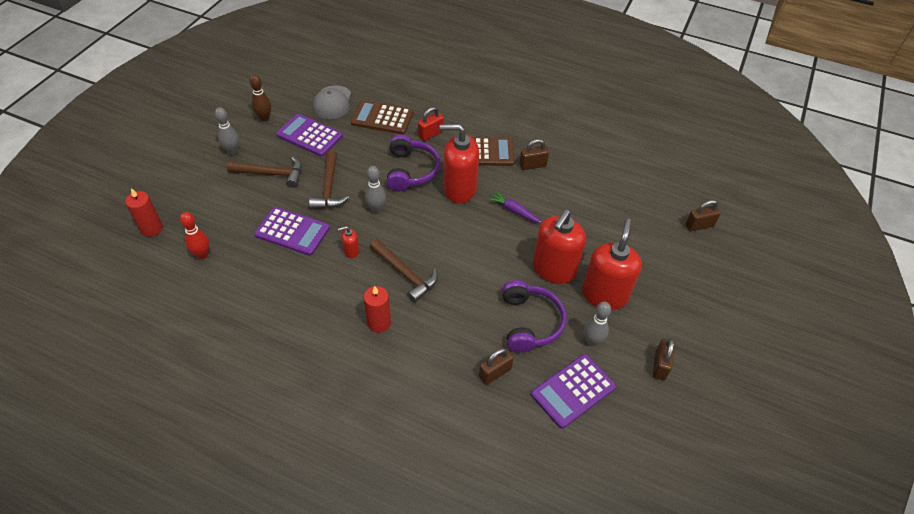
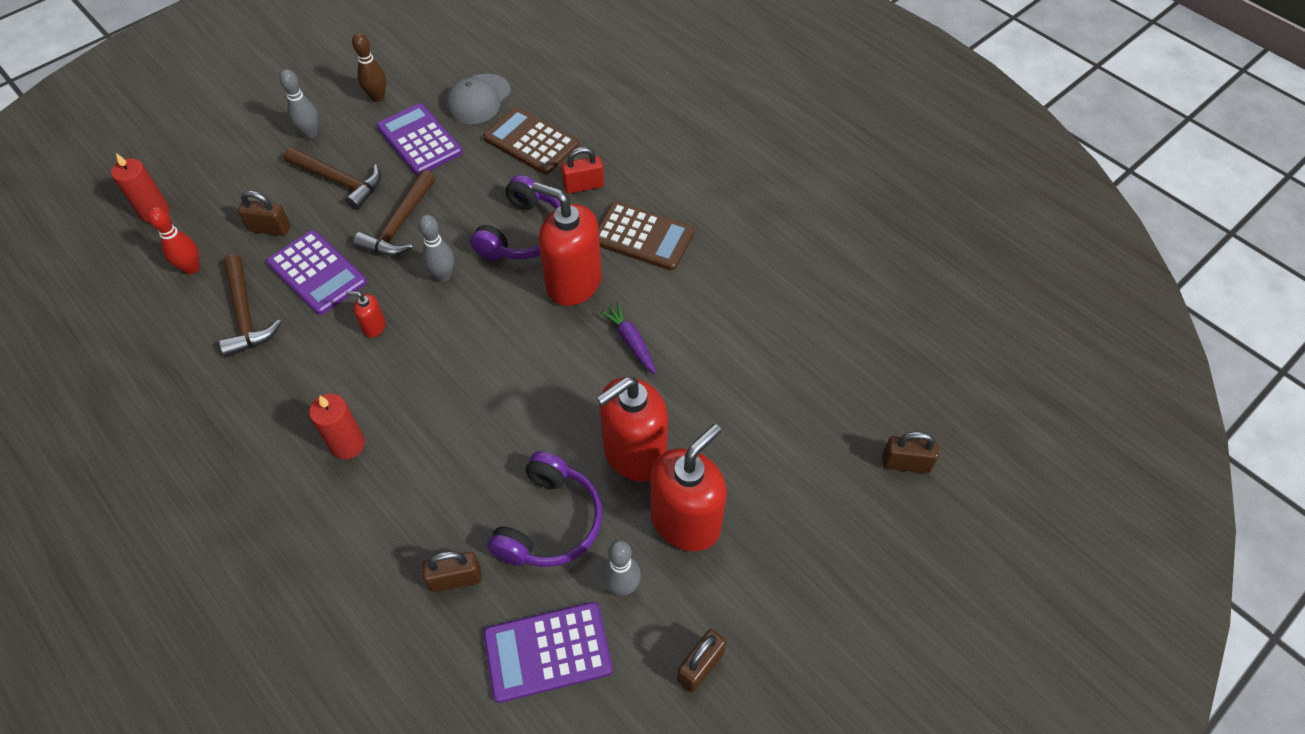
camera: 25 degrees right, 5 degrees up
(405, 274) = (424, 386): brown hammer -> brown hammer (245, 315)
(532, 165) = (702, 279): brown padlock -> brown padlock (270, 228)

